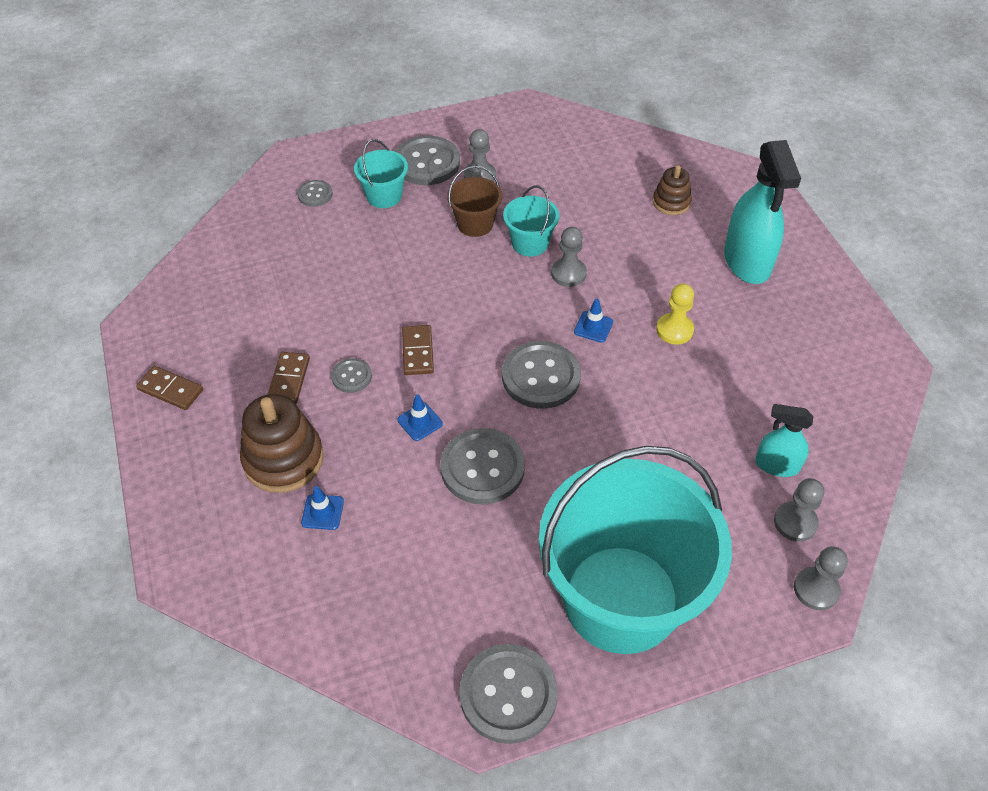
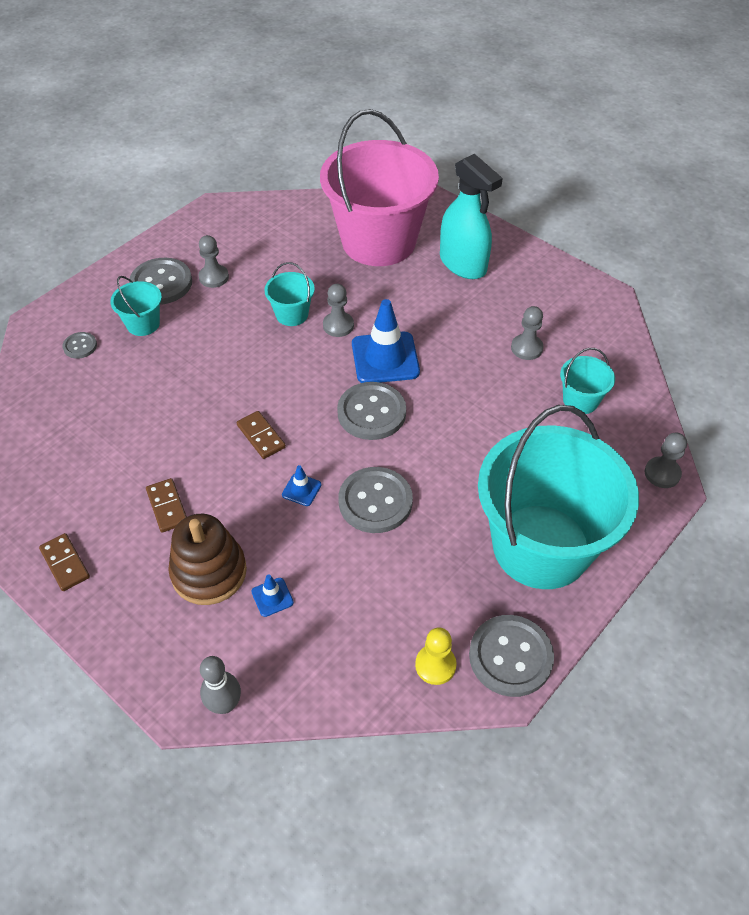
camera: 30 degrees left, 0 degrees up
(170, 390) = (65, 563): brown domino -> brown domino turned 60 degrees clockwise
(214, 589) = (225, 704): none -> grey bowling pin
(351, 376) = (219, 480): grey button -> none
(475, 224) = (237, 317): brown bucket -> none
(593, 327) = (385, 358): blue traffic cone -> blue traffic cone, size x2.19
(671, 202) = (379, 241): brown stacking toy -> pink bucket
(674, 330) = (446, 335): yellow pawn -> yellow pawn (435, 665)
(776, 465) = (580, 400): turquoise spray bottle -> turquoise bucket
(795, 522) = (619, 434): grey pawn -> grey pawn (526, 348)

